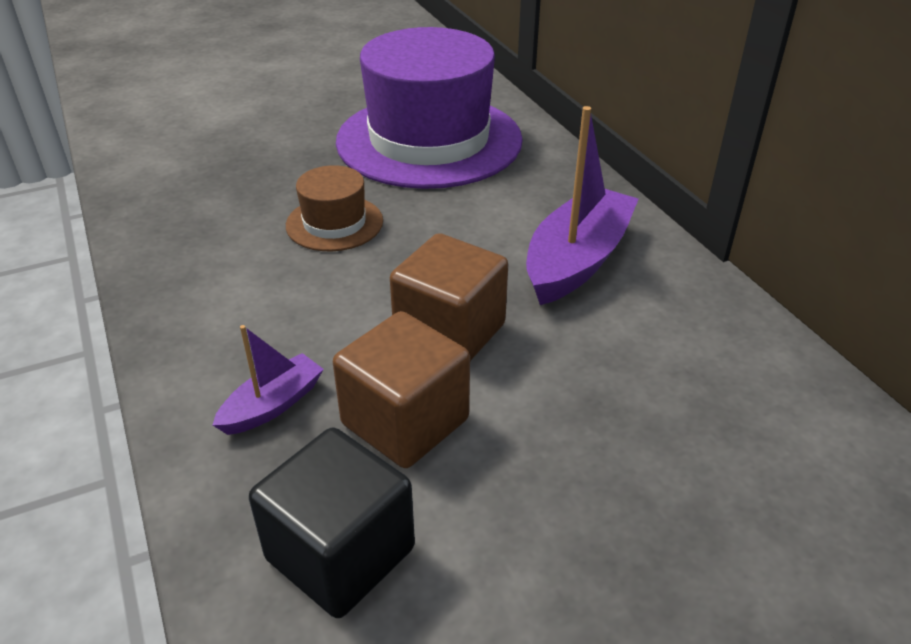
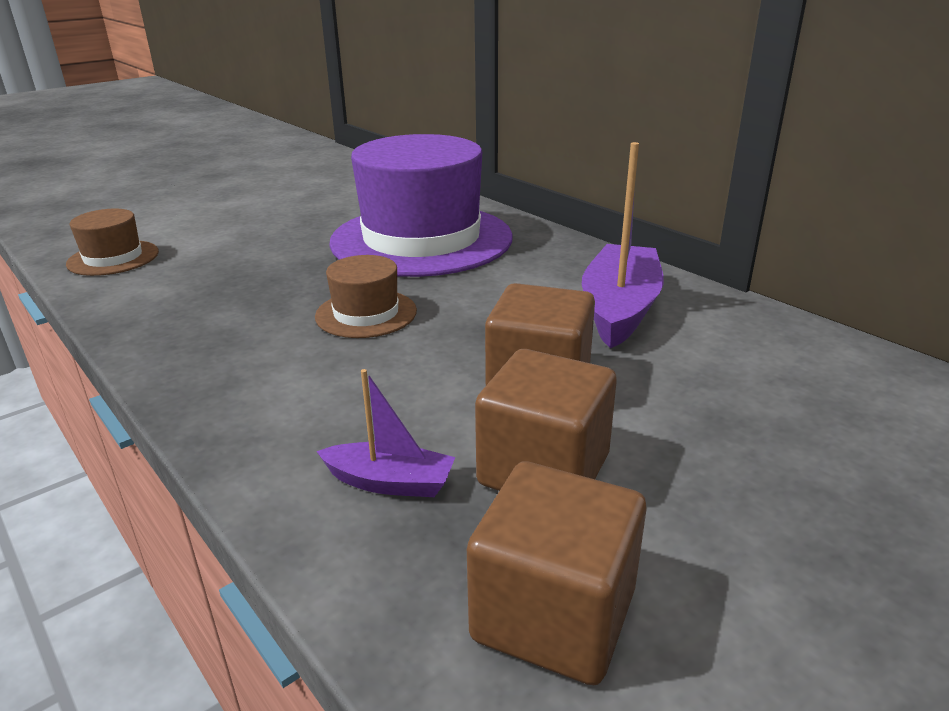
camera: 15 degrees left, 10 degrees down
(142, 120) = (113, 258): none -> brown hat
(272, 405) = (390, 482): purple boat -> purple boat turned 75 degrees clockwise
(340, 553) = (554, 615): black cube -> brown cube

